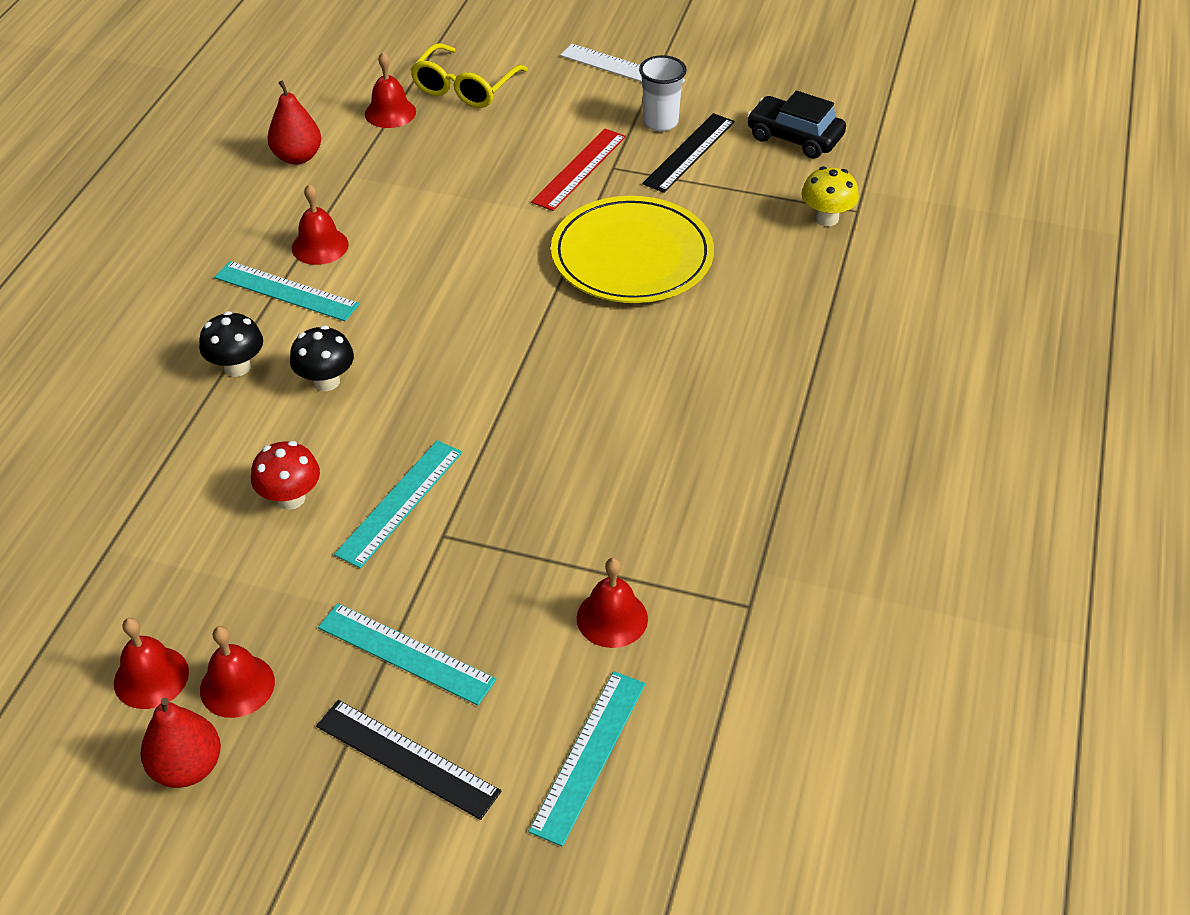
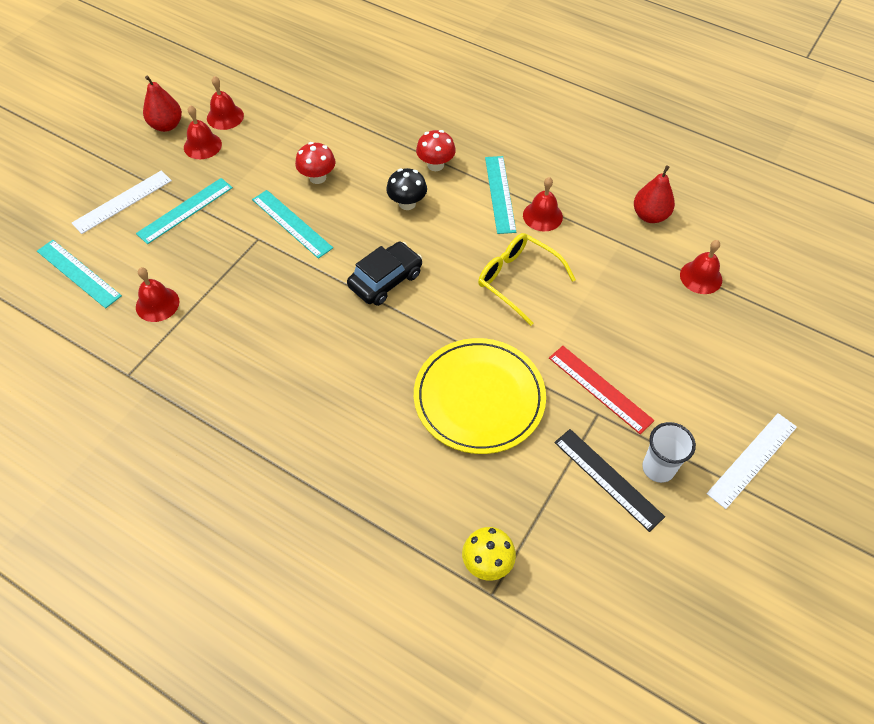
camera: 105 degrees right, 10 degrees up
(237, 367) = (435, 165): black mushroom -> red mushroom
(286, 291) = (500, 194): turquoise ruler -> turquoise ruler turned 45 degrees counterclockwise
(407, 759) = (122, 201): black ruler -> white ruler
(465, 88) = (731, 332): yellow glasses -> yellow glasses (517, 280)
(794, 137) = (615, 579): black car -> black car (385, 280)

